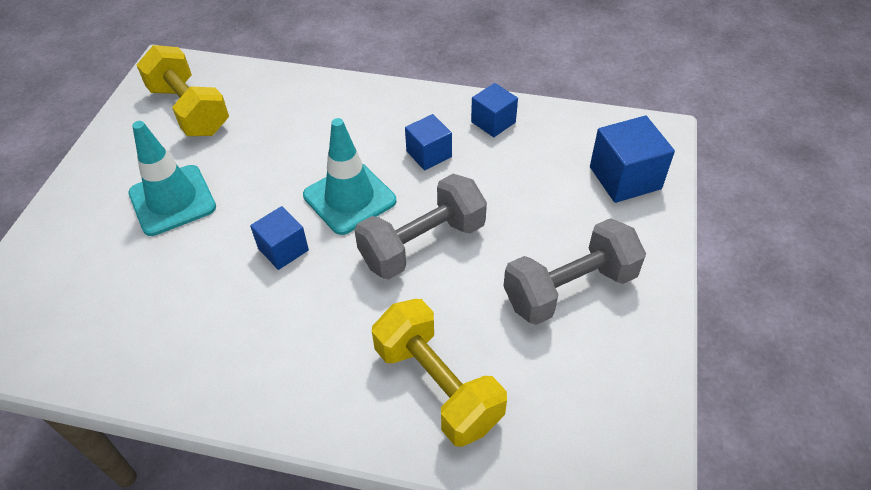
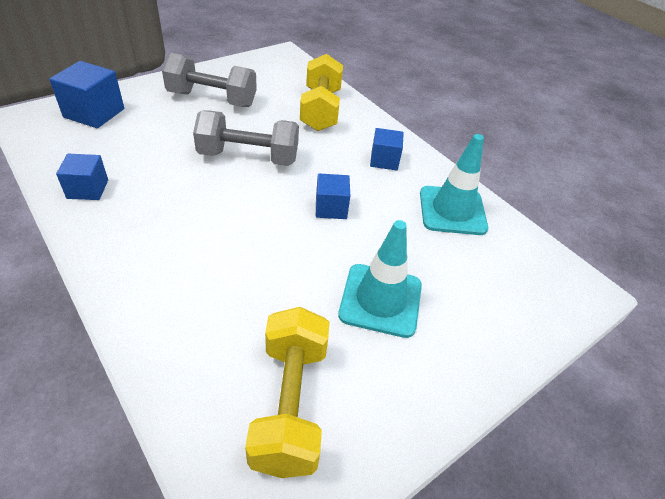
camera: 145 degrees left, 5 degrees down
(349, 198) = (253, 209): turquoise traffic cone -> turquoise traffic cone (452, 210)
(429, 154) = (163, 200): blue cube -> blue cube (384, 160)

